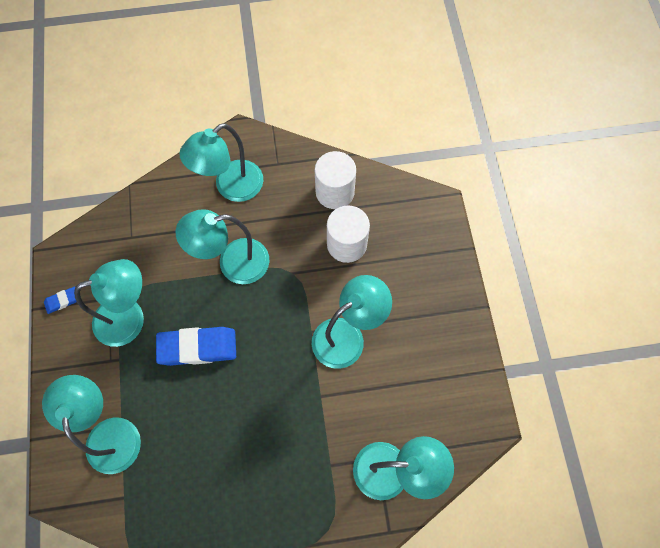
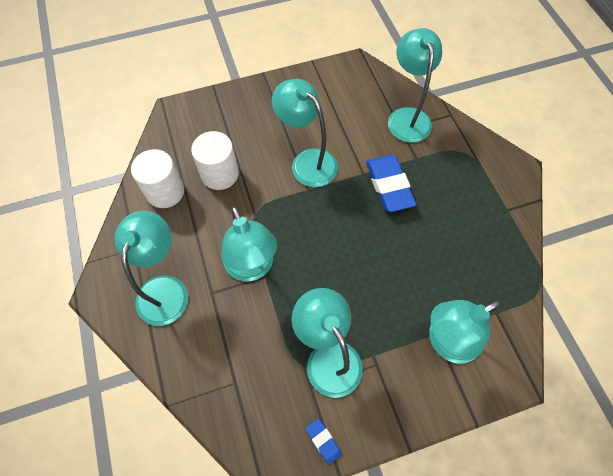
camera: 100 degrees left, 5 degrees down
(197, 347) = (344, 282): blue eraser -> blue eraser (389, 186)
(231, 187) = (165, 289): turquoise lamp -> turquoise lamp turned 120 degrees counterclockwise

